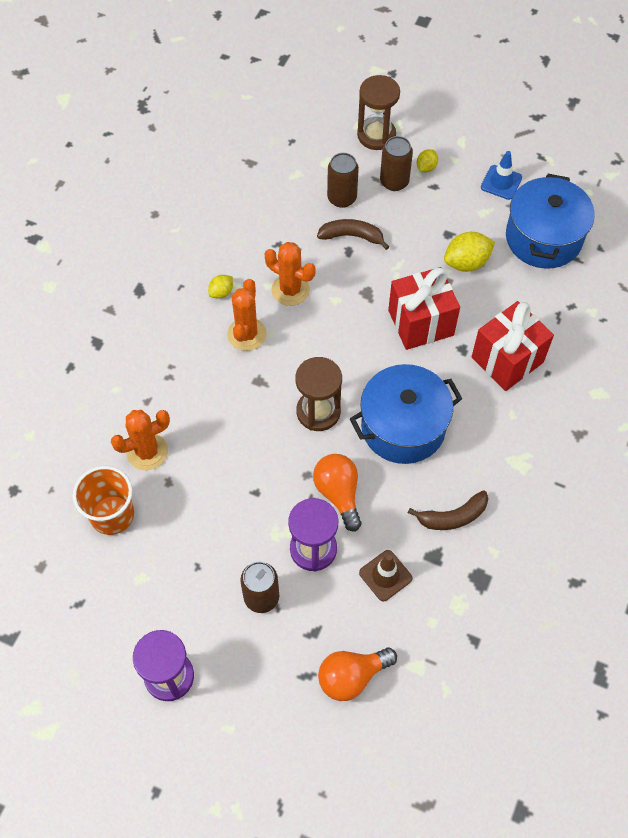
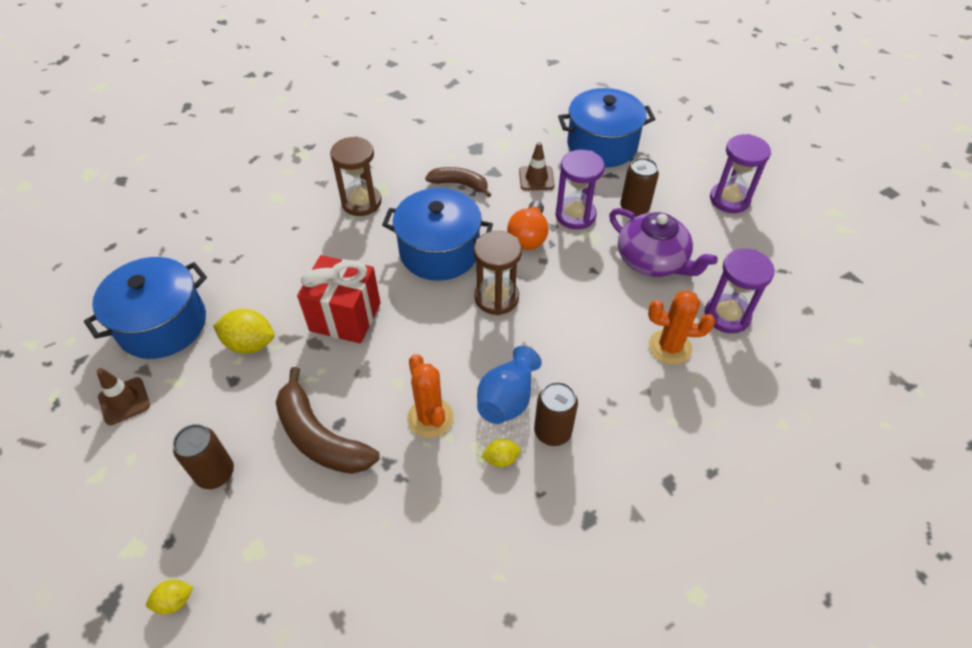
camera: 145 degrees left, 10 degrees down
(112, 515) = (727, 315): orange cup -> purple hourglass
(208, 537) = (652, 260): none -> purple teapot
(247, 334) = (507, 399): orange cactus -> blue vase
(342, 198) = (286, 490): brown can -> brown can (552, 432)
(352, 236) = (320, 437): brown banana -> brown banana, size x1.57
(352, 676) = (602, 145): orange light bulb -> blue pot
(376, 135) = (166, 551): brown hourglass -> brown hourglass (361, 202)
(426, 167) = (166, 468): yellow lemon -> yellow lemon (175, 601)
(501, 182) = (124, 401): blue traffic cone -> brown traffic cone
(507, 360) = (312, 252): red gift -> none

